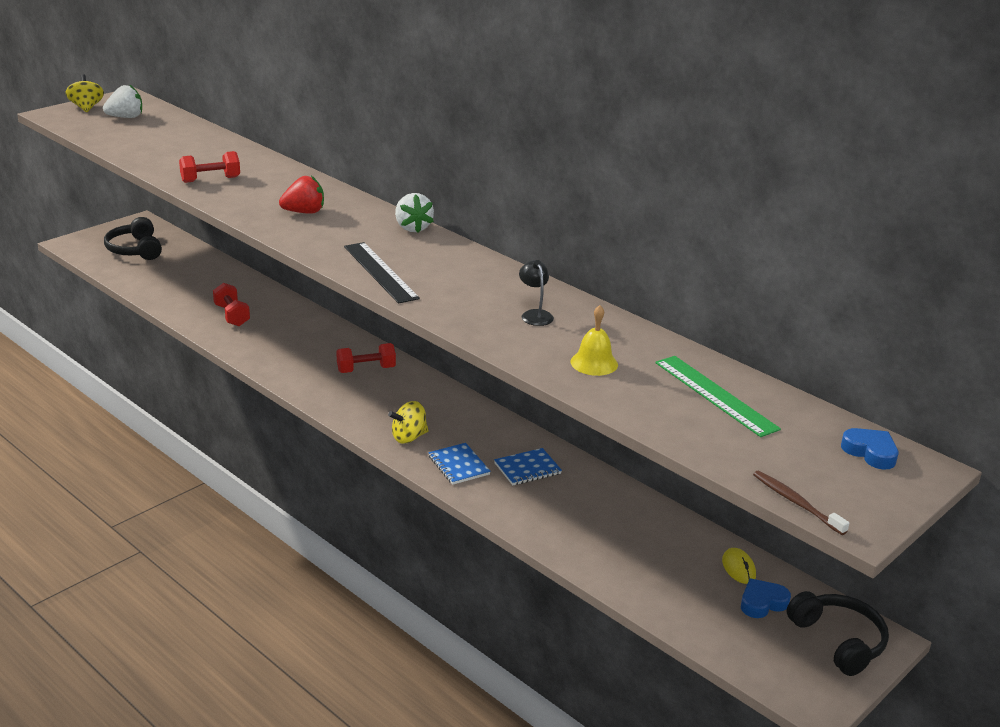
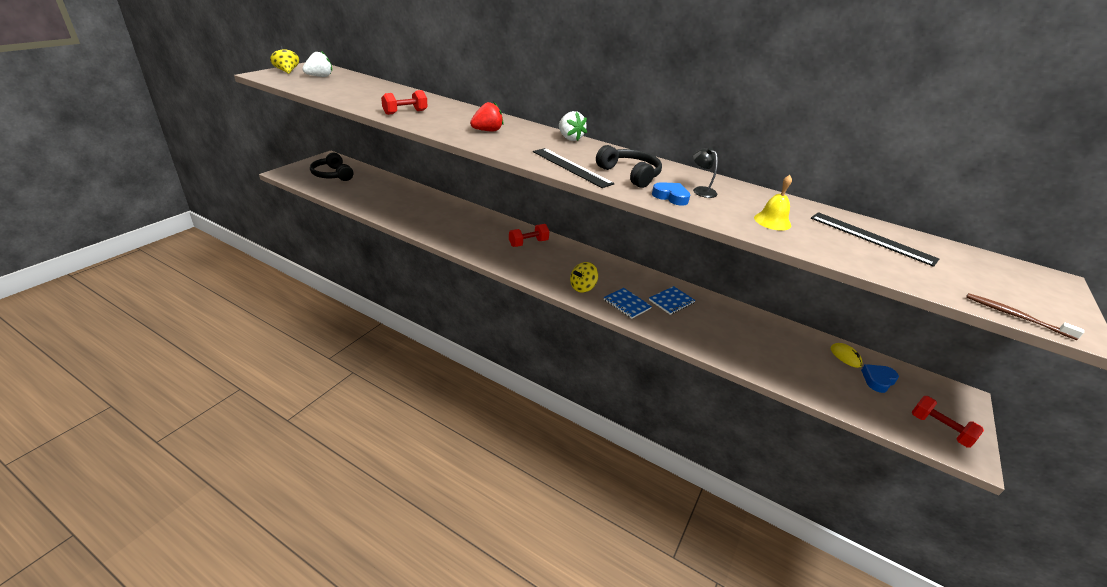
camera: 15 degrees left, 5 degrees up
(232, 315) = (419, 214): red dumbbell -> red dumbbell (939, 429)
(715, 395) = (871, 238): green ruler -> black ruler
(838, 641) = (942, 402): black headphones -> black headphones (630, 174)
(870, 452) = (1009, 270): blue heart -> blue heart (671, 197)

